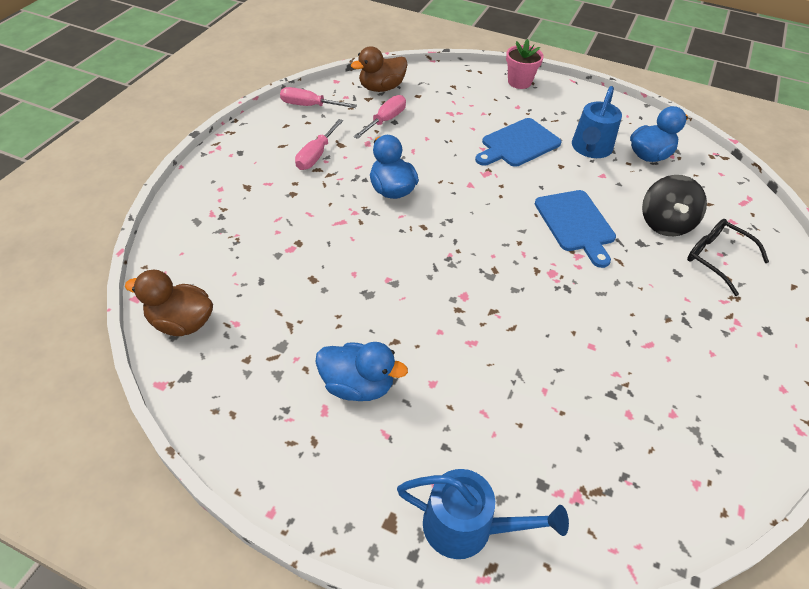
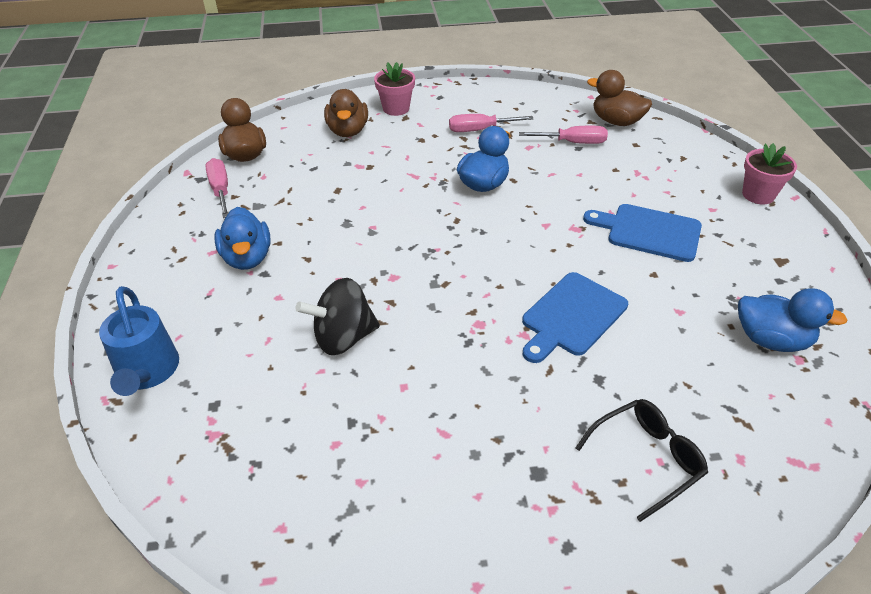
camera: 60 degrees right, 5 degrees down
(226, 185) = (396, 108): none -> pink flower pot
(226, 232) = (348, 131): none -> brown duck
(309, 106) = (538, 99): pink screwdriver -> pink screwdriver (220, 190)
(590, 149) = (714, 286): blue watering can -> none
(665, 224) = (657, 391): black spinning top -> black spinning top (343, 338)
(716, 258) = (647, 459): black glasses -> black glasses turned 45 degrees clockwise

